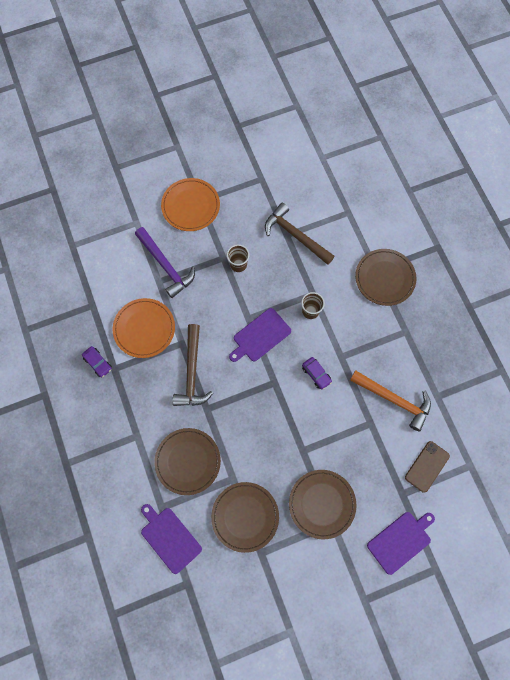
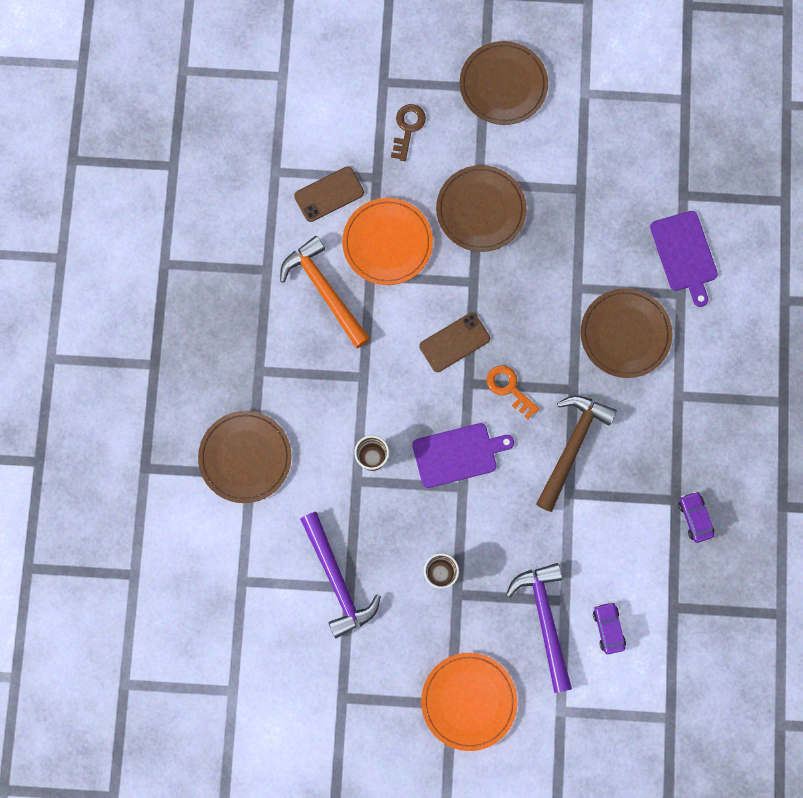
camera: 155 degrees left, 5 degrees up
(144, 329) = (613, 538): orange plate -> orange plate (387, 243)
(245, 516) = (581, 237): brown plate -> brown plate (503, 85)
(247, 391) = (509, 388): none -> orange key
(295, 235) = (337, 580): brown hammer -> purple hammer
(295, 404) = (454, 342): none -> brown phone
(316, 374) = (408, 368): purple car -> purple car (608, 628)
(400, 541) = (407, 128): purple cutting board -> brown key

